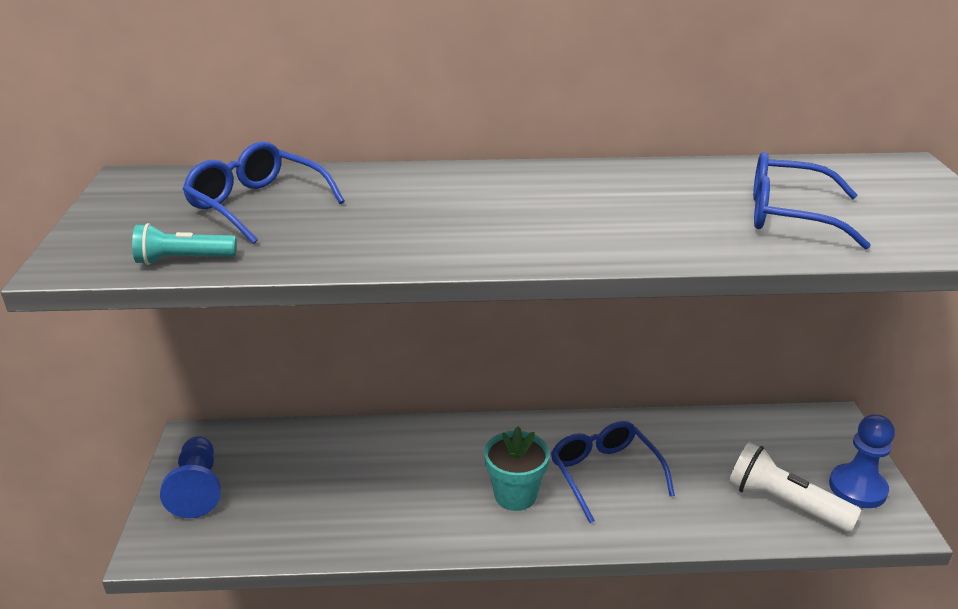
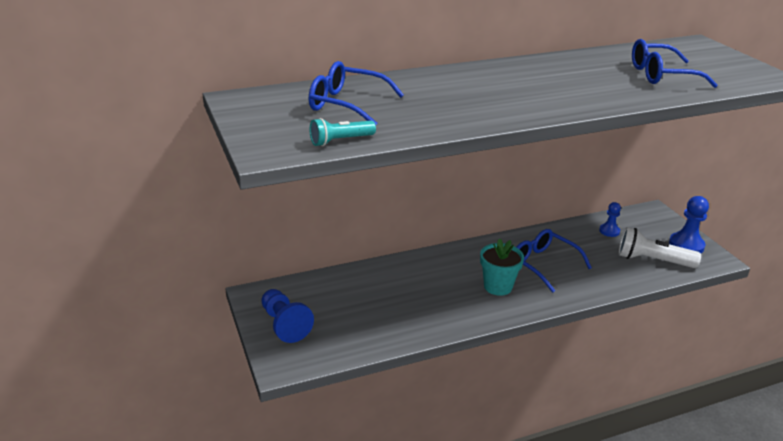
camera: 20 degrees left, 0 degrees up
(741, 439) = (609, 231): none -> blue pawn

